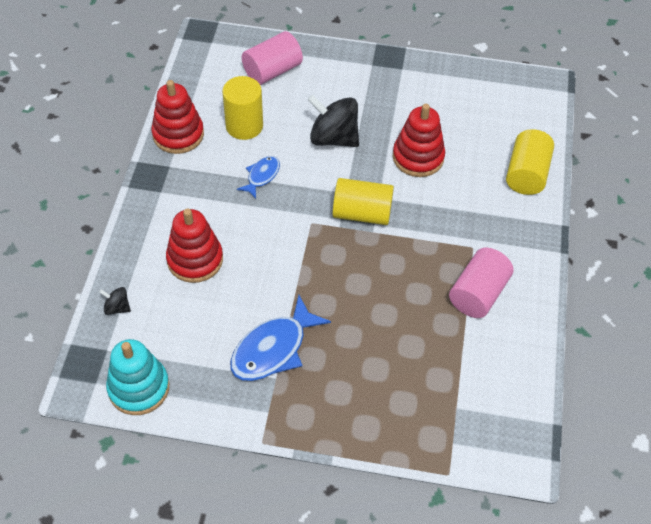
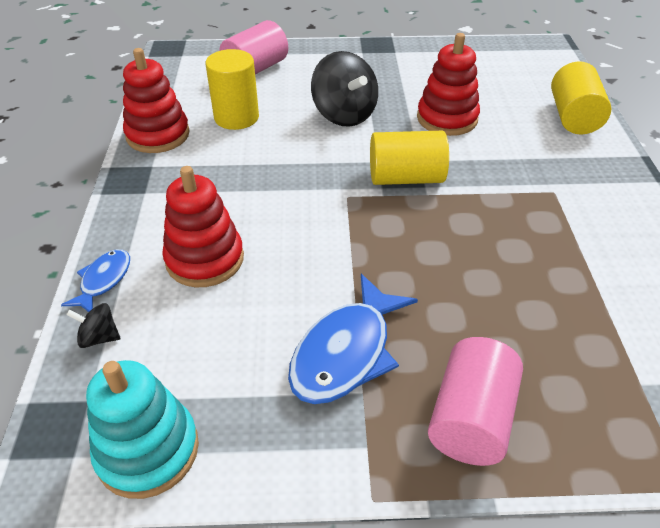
camera: 10 degrees left, 10 degrees down
(262, 176) = (270, 160): blue fish -> blue fish (103, 280)
(333, 138) = (344, 114): black spinning top -> black spinning top turned 135 degrees counterclockwise
(478, 294) = (588, 238): pink cylinder -> pink cylinder (470, 418)

